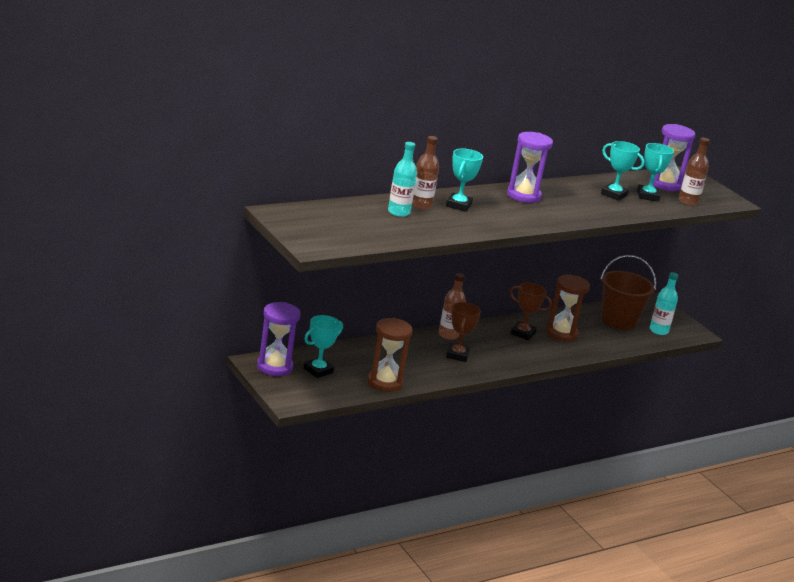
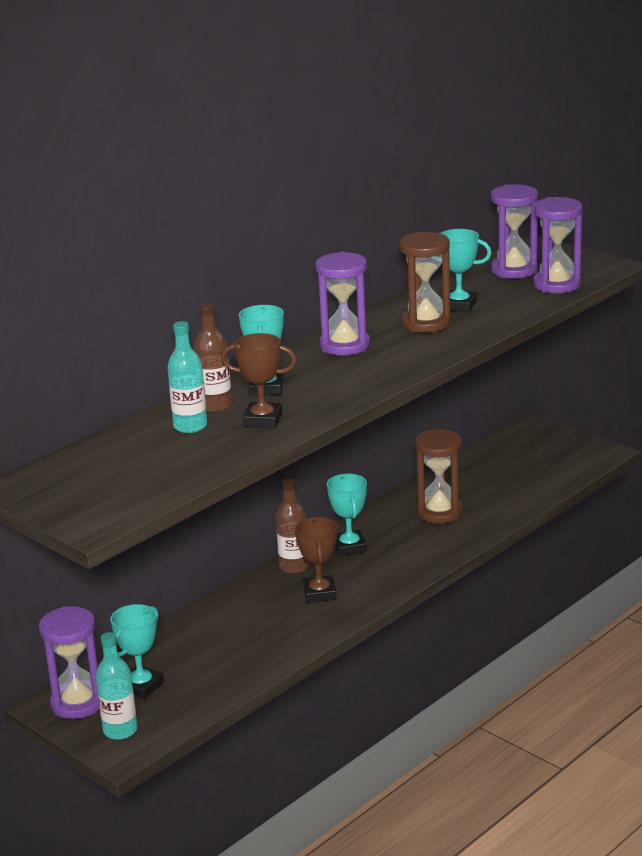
camera: 10 degrees left, 0 degrees up
(384, 382) = (241, 671): brown hourglass -> brown hourglass (426, 323)
(523, 333) = (389, 530): brown trophy -> brown trophy (263, 420)
(618, 321) = (501, 469): brown bucket -> none
(647, 196) = (502, 293): turquoise trophy -> turquoise trophy (349, 547)
(658, 331) = (557, 465): turquoise bottle -> turquoise bottle (120, 730)
(688, 202) = (556, 285): brown bottle -> purple hourglass

